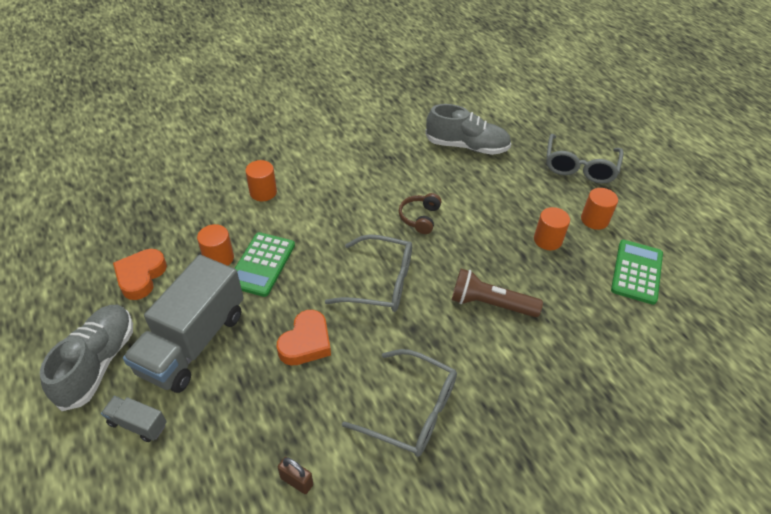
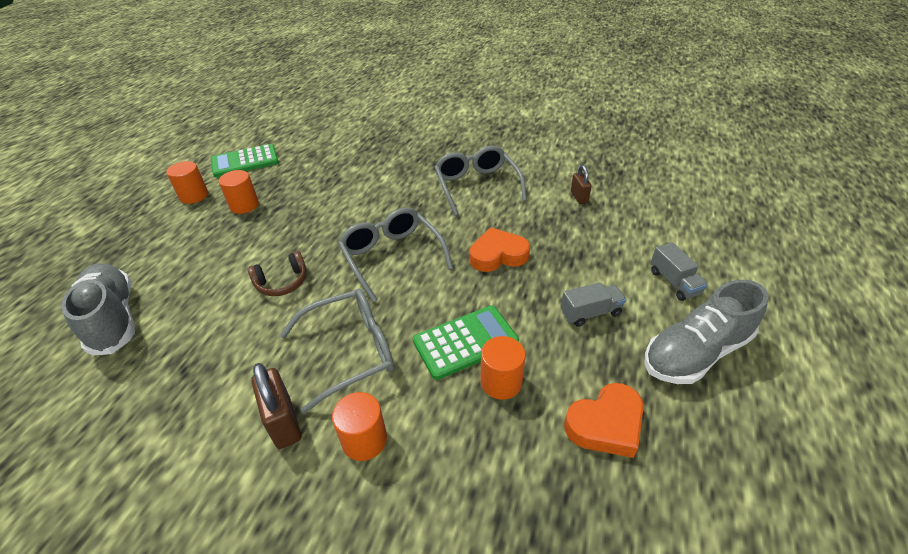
camera: 130 degrees left, 5 degrees down
(193, 342) = (590, 313): grey truck -> grey truck, size x0.44
(310, 174) = (283, 422): none -> brown padlock
(490, 304) = (349, 199): brown flashlight -> none
(580, 166) = (107, 231): grey glasses -> grey glasses (350, 352)

